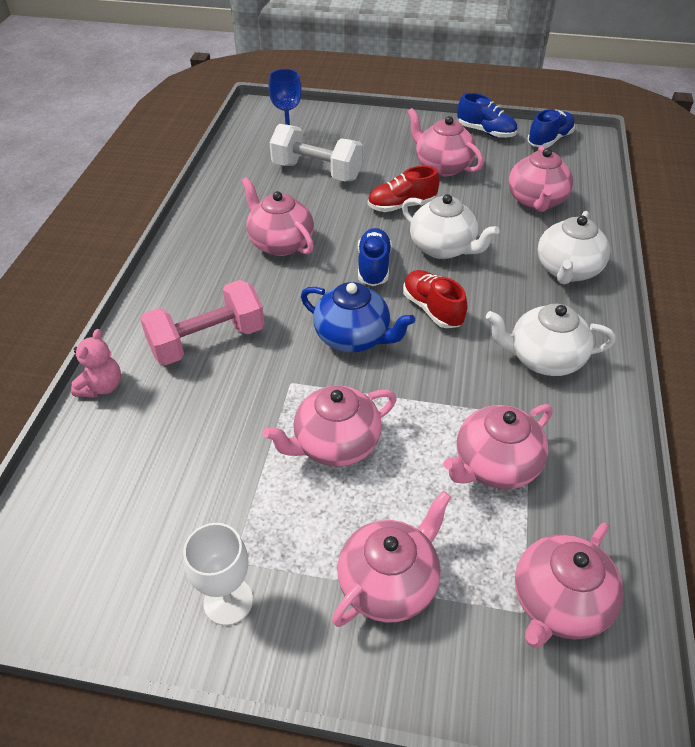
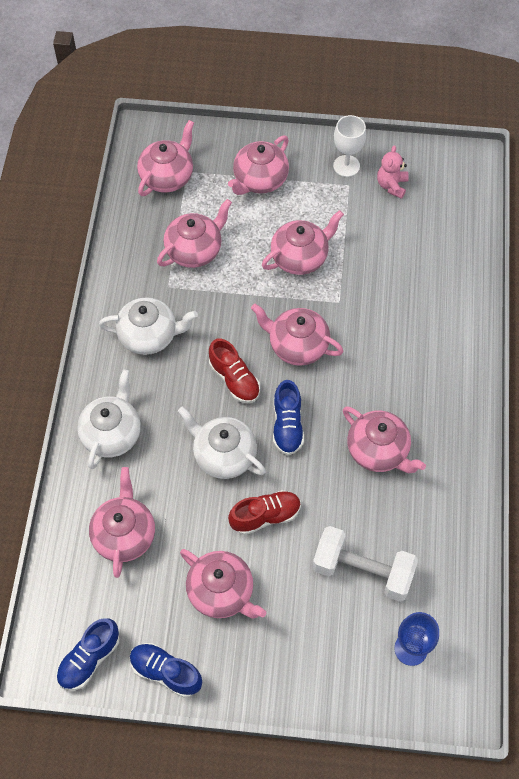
camera: 175 degrees right, 15 degrees up
(102, 387) = (475, 289): pink teddy bear -> pink teddy bear (391, 185)
(208, 341) = (411, 334): pink dumbbell -> none
(353, 337) = (297, 346): blue teapot -> pink teapot

